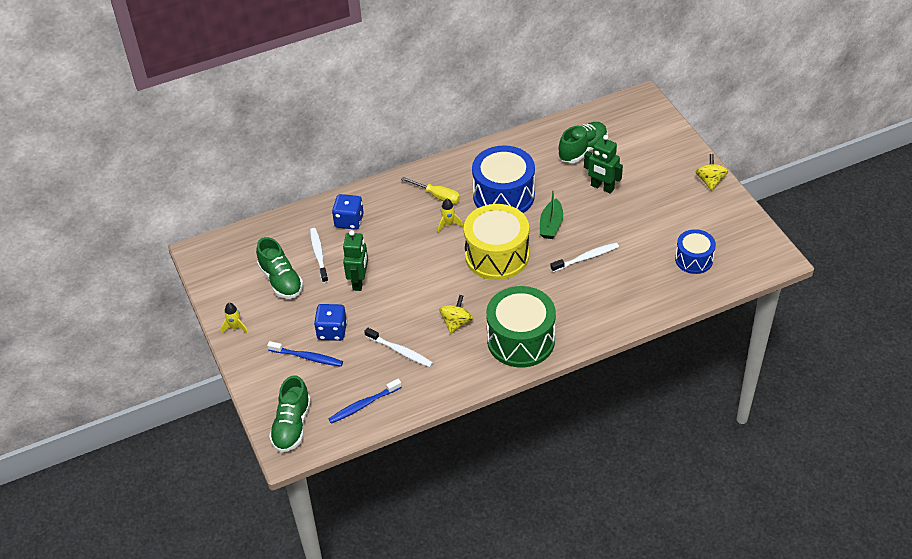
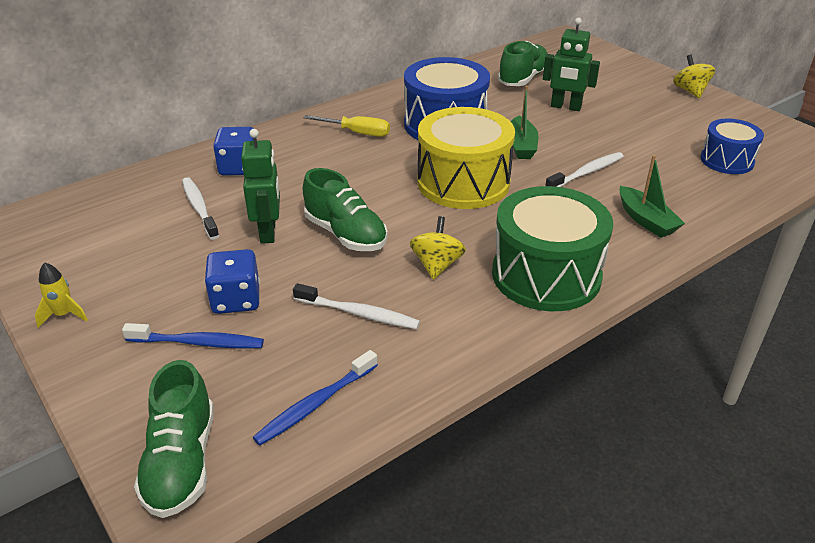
camera: 15 degrees left, 10 degrees down
(281, 280) = (142, 244): green shoe -> green shoe (345, 234)
(448, 224) = (382, 158): yellow rocket -> none
(606, 306) = (646, 220): none -> green boat

